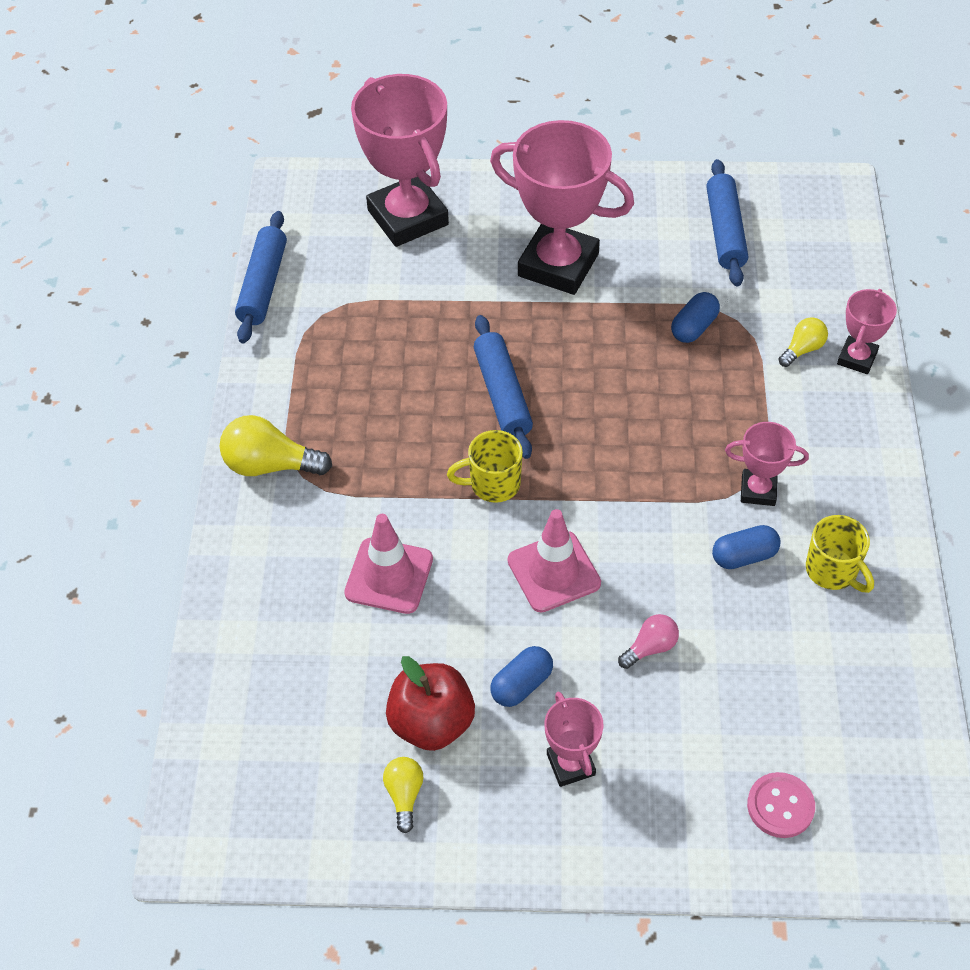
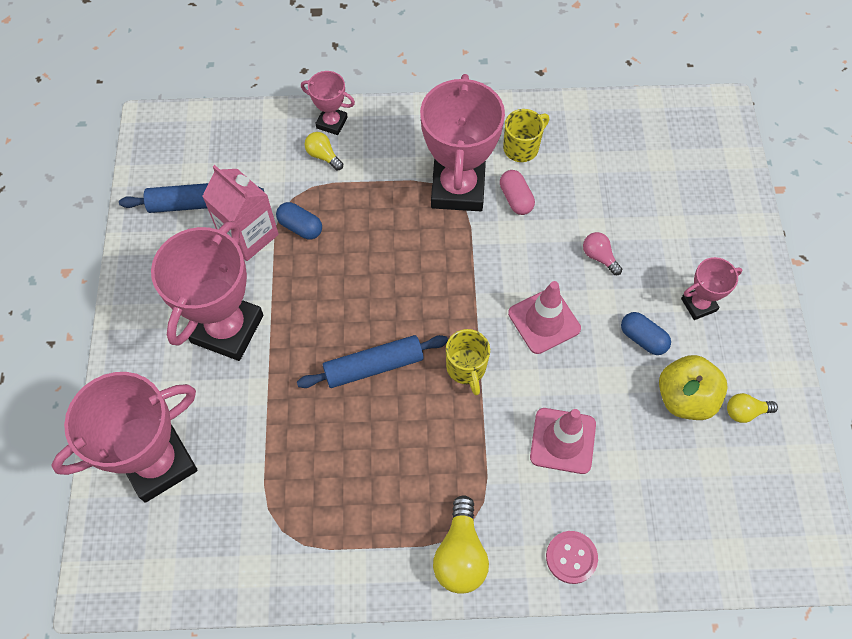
camera: 95 degrees left, 10 degrees up
(263, 285) = (242, 594): blue rolling pin -> none
(431, 723) = (685, 398): red apple -> yellow apple
(681, 280) = (248, 235): none -> pink carton
(744, 556) = (516, 199): blue capsule -> pink capsule
(758, 490) = (458, 188): pink trophy -> pink trophy, size x2.04
(780, 806) = (702, 184): pink button -> pink button (571, 557)

